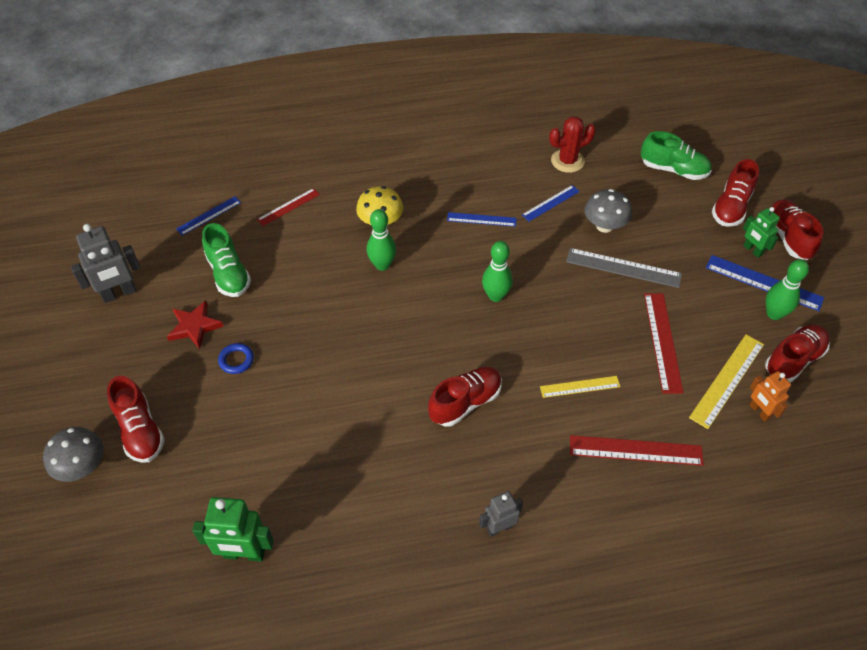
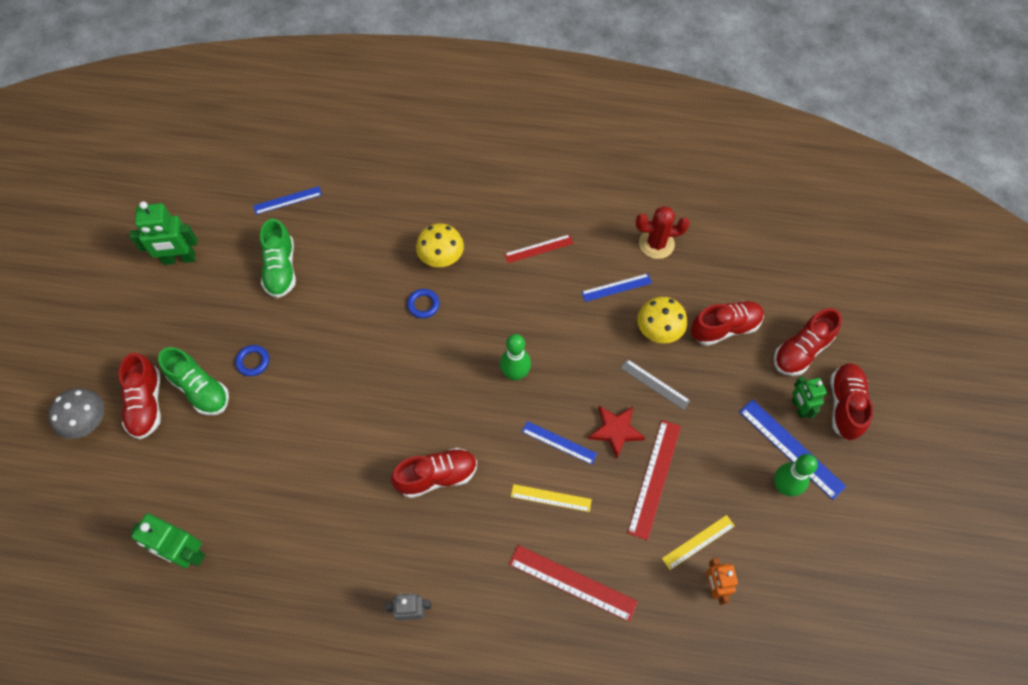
camera: 20 degrees right, 10 degrees up
(119, 294) = (179, 259): grey robot -> green robot
(194, 326) = (230, 314): red star -> red star (615, 431)
(288, 207) = (363, 213): red ruler -> red ruler (539, 248)
(382, 265) = (423, 305): green bowling pin -> blue ring
(481, 219) = (539, 284): blue ruler -> blue ruler (559, 442)
(604, 226) = (658, 331): grey mushroom -> yellow mushroom
(623, 268) = (655, 384): grey ruler -> grey ruler, size x0.64
(673, 170) = (762, 288): green shoe -> green shoe (200, 389)
(727, 380) = (698, 542): yellow ruler -> yellow ruler, size x0.64
(793, 360) = (777, 544): red shoe -> red shoe (724, 328)

